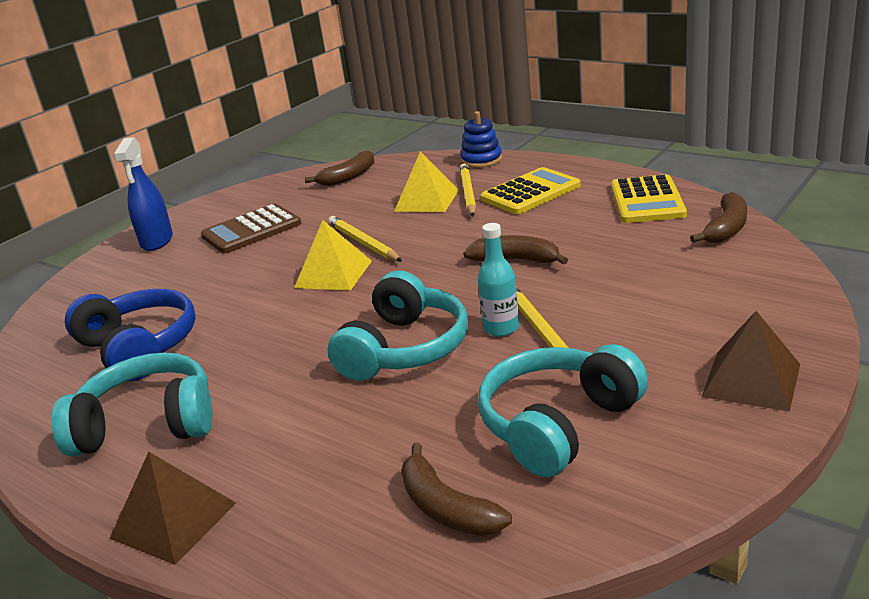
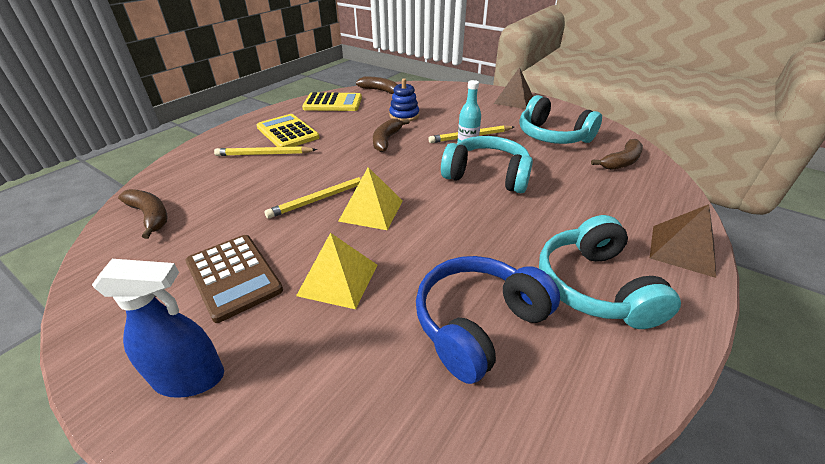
camera: 95 degrees left, 10 degrees up
(427, 200) = (260, 171): yellow pyramid -> yellow pyramid (338, 279)
(481, 160) = (202, 148): blue stacking toy -> blue stacking toy (404, 115)

